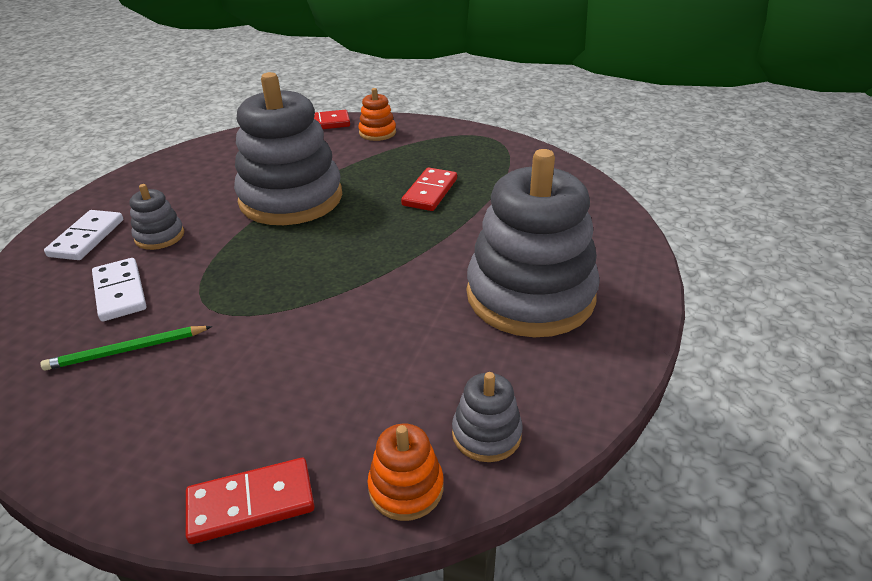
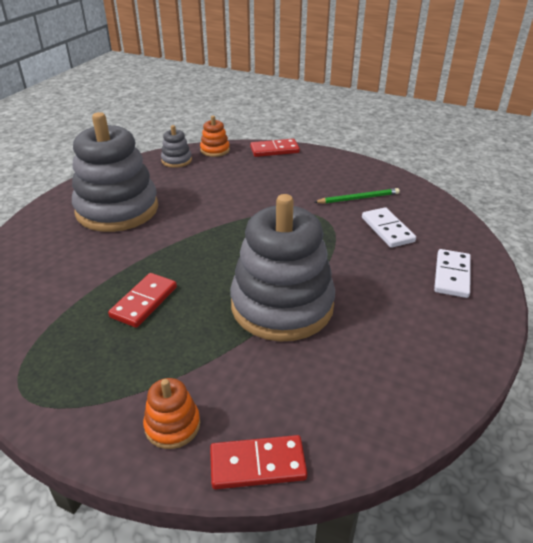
camera: 175 degrees left, 0 degrees up
(159, 236) = (388, 272): grey stacking toy -> none

